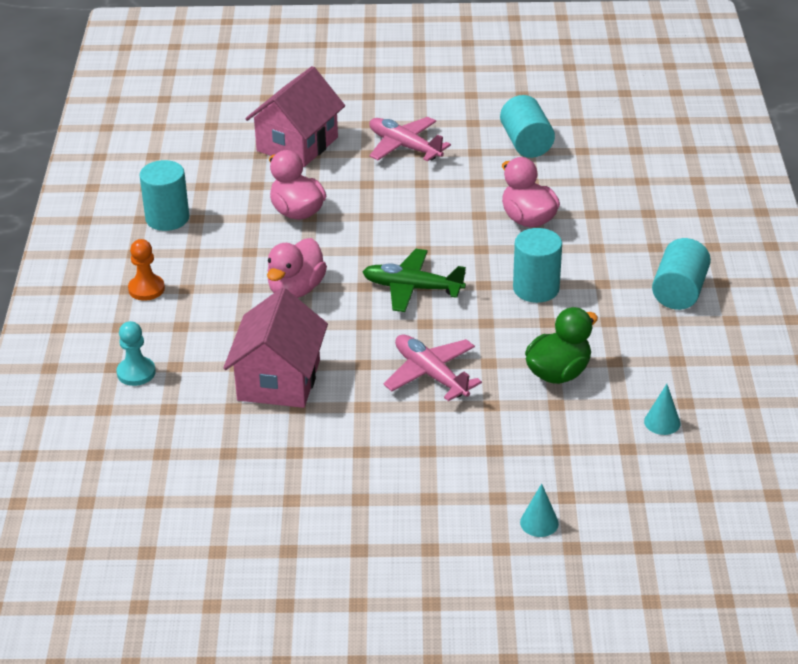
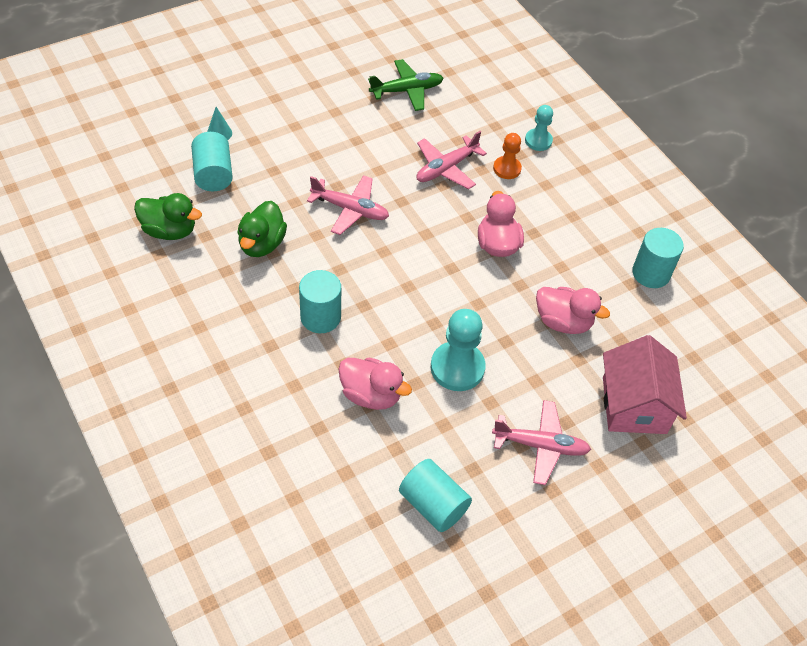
camera: 145 degrees right, 15 degrees up
(146, 289) = (598, 204): orange pawn -> orange pawn (507, 168)
(279, 380) = (446, 168): pink house -> pink plane
(412, 288) = (415, 279): green plane -> green plane (407, 90)
(430, 212) = (457, 368): none -> turquoise pawn
(662, 422) = (169, 230): turquoise cone -> green duck
(679, 292) = (202, 361): turquoise cylinder -> turquoise cylinder (213, 174)

